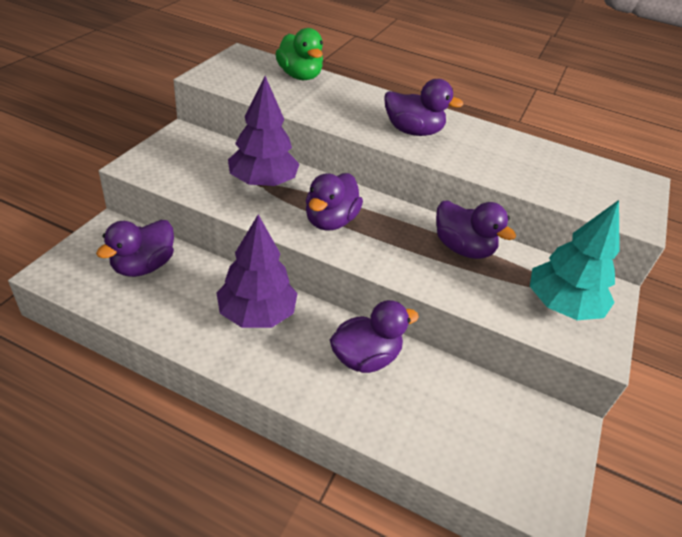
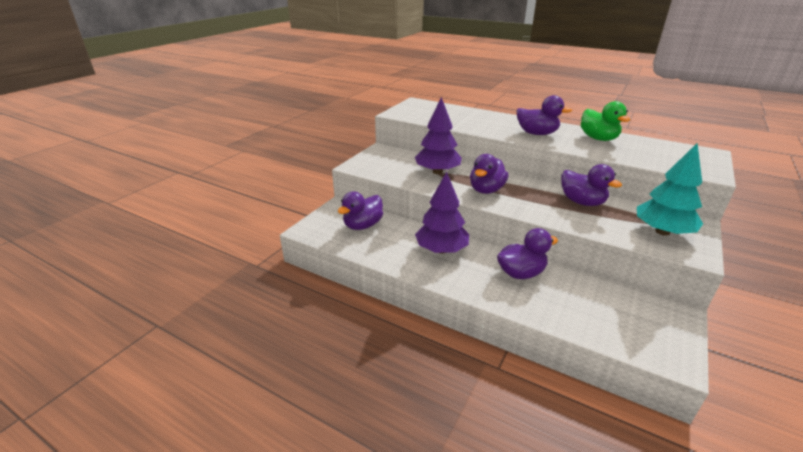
camera: 10 degrees right, 10 degrees down
(299, 76) = (454, 110): green duck -> green duck (598, 138)

